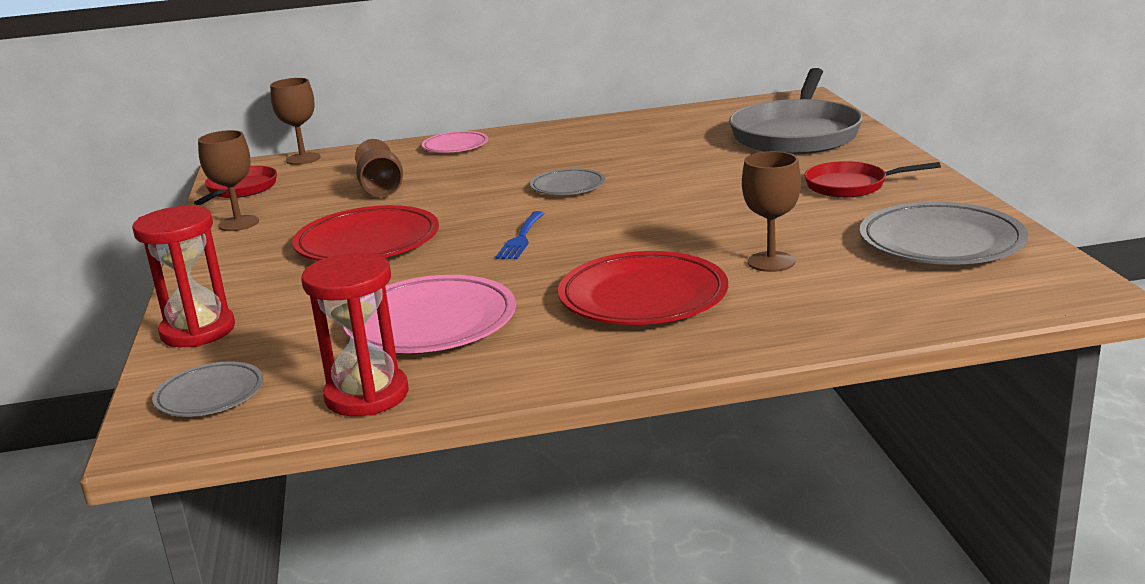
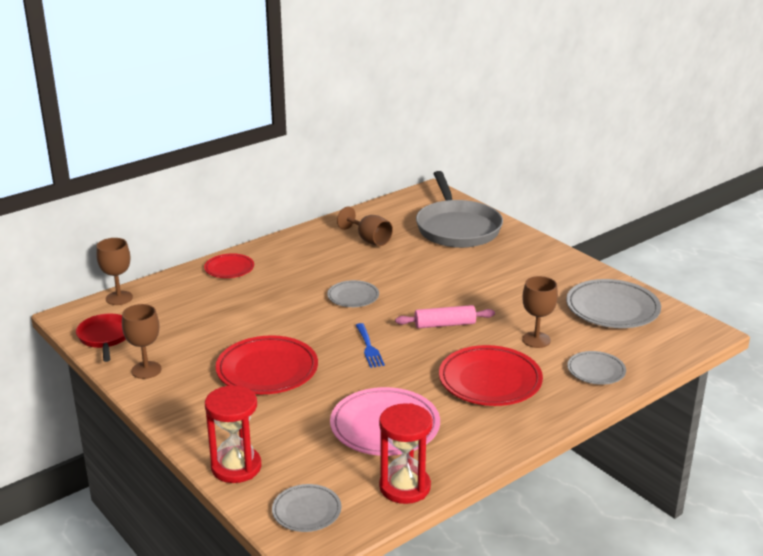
camera: 30 degrees left, 5 degrees up
(381, 189) = (220, 320): brown goblet -> brown goblet (369, 240)
(455, 146) = (229, 269): pink plate -> red plate
(655, 228) = (445, 324): none -> pink rolling pin
(826, 311) = (596, 371): none -> grey plate
(851, 186) = (528, 270): red pan -> none

